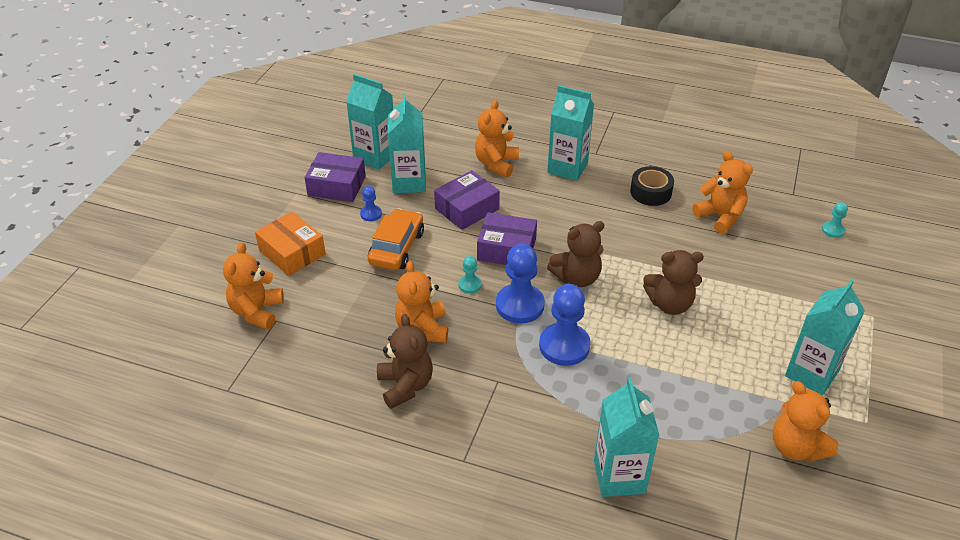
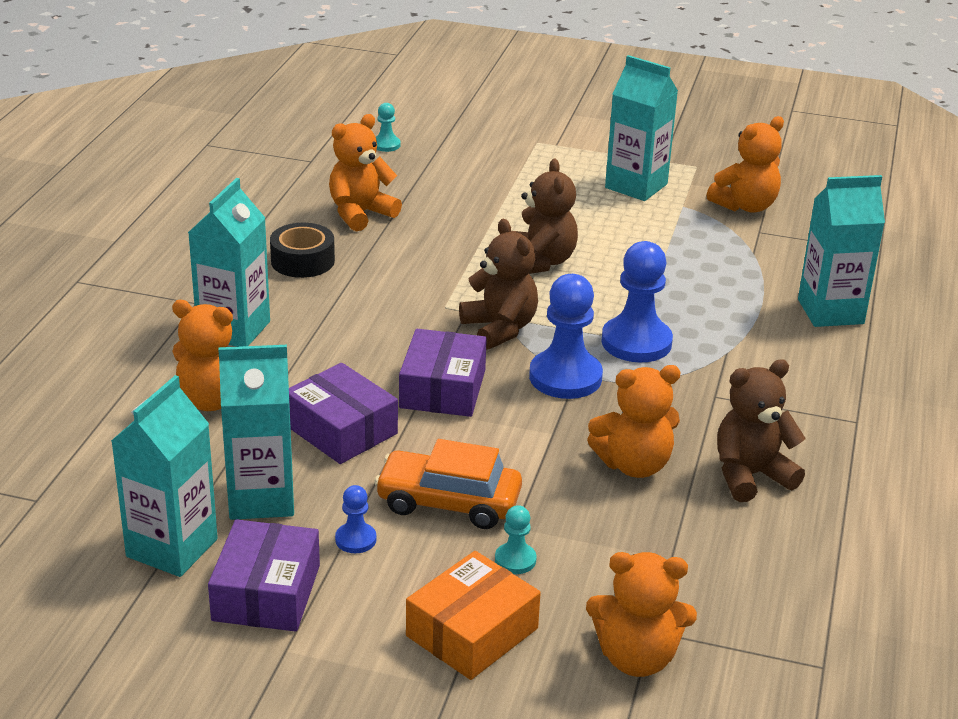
camera: 95 degrees left, 10 degrees down
(470, 285) = (529, 423): turquoise pawn -> turquoise pawn (515, 560)

